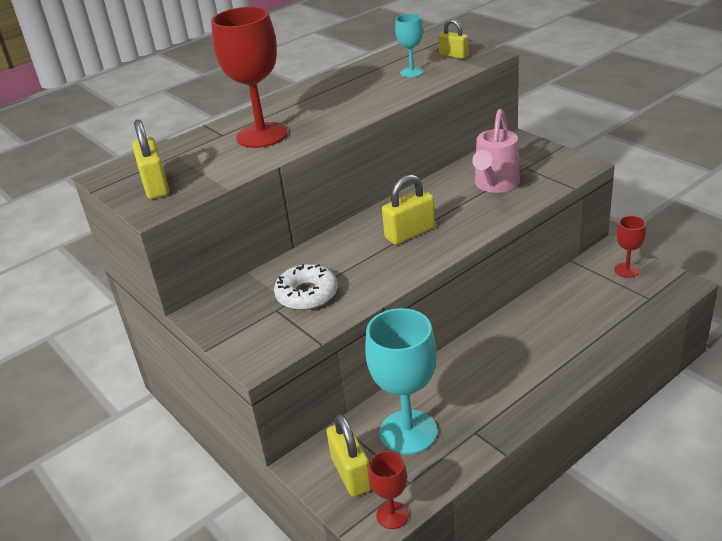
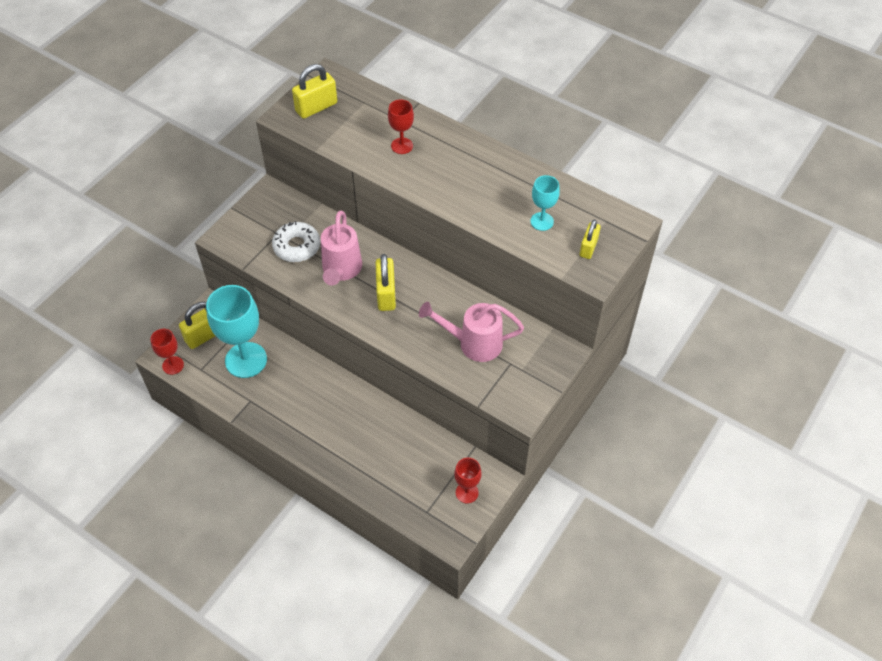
camera: 70 degrees right, 20 degrees up
(262, 135) = (402, 146): red goblet -> red goblet, size x0.51
(361, 262) = (341, 270): none -> pink watering can
(410, 233) = (386, 294): yellow padlock -> yellow padlock turned 45 degrees clockwise

